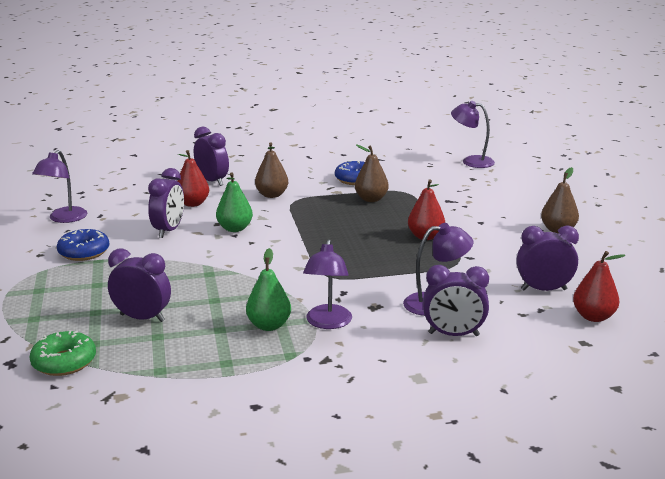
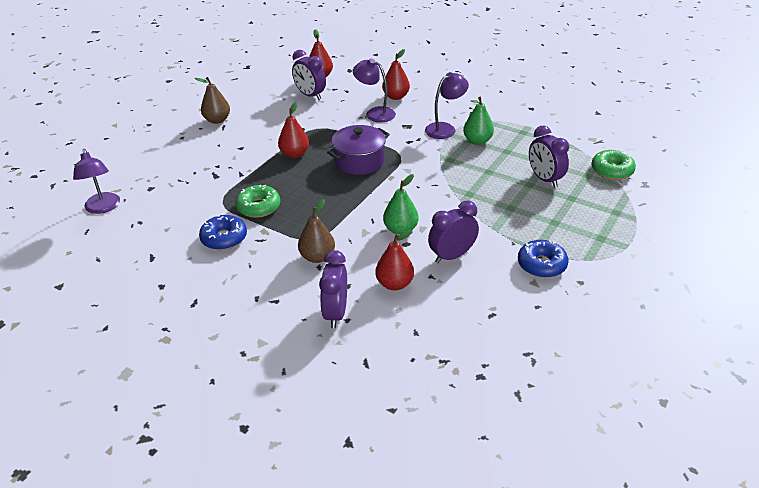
camera: 135 degrees left, 15 degrees up
(64, 219) = (529, 328): purple lamp -> none
(357, 255) = (359, 161): none -> purple pot
(371, 199) = (258, 207): brown pear -> green donut
(453, 334) = (396, 97): purple clock -> red pear

